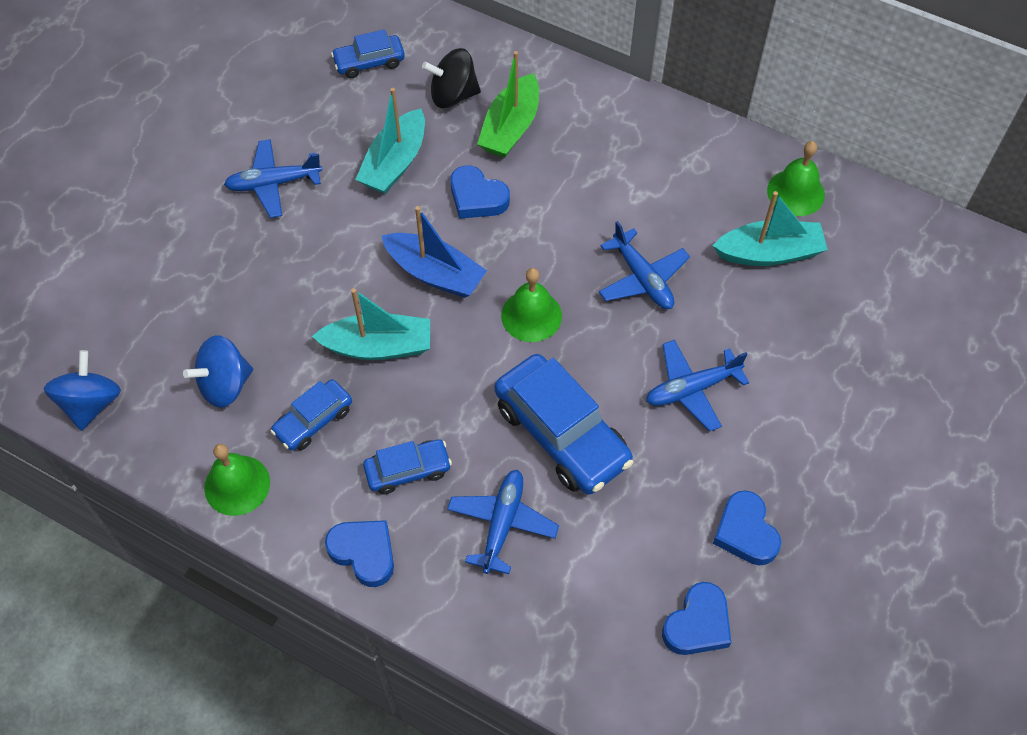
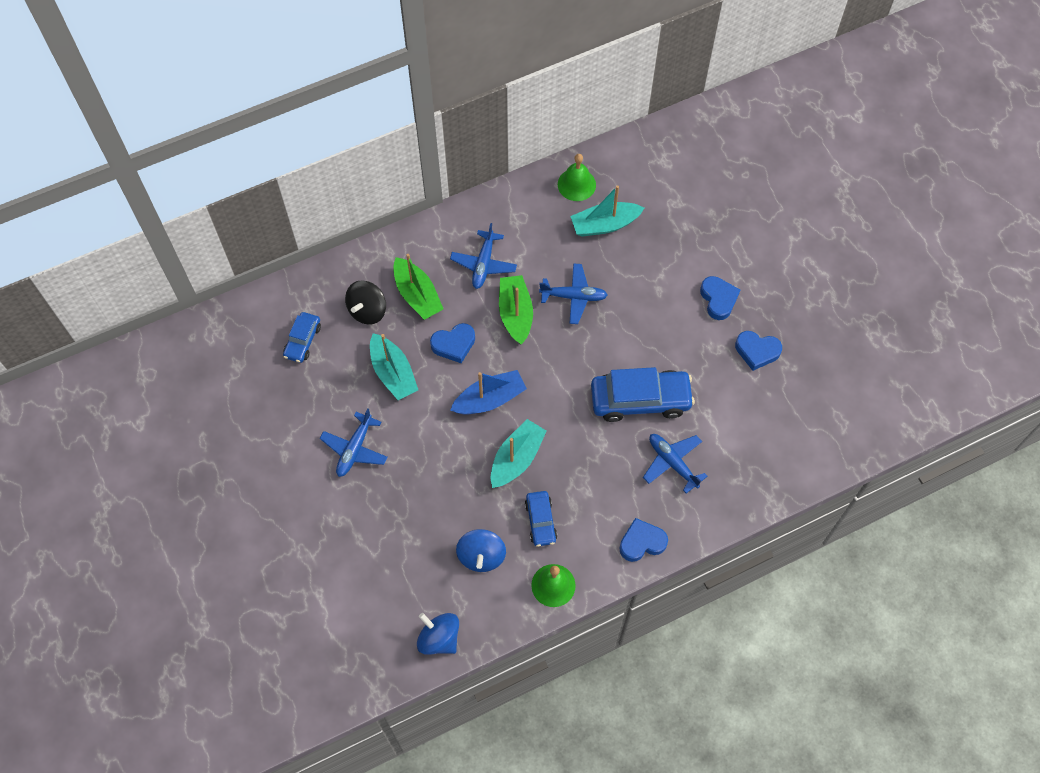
camera: 55 degrees left, 5 degrees up
(408, 470) = (607, 490): blue car -> none
(531, 315) = (555, 367): green bell -> none
(568, 233) = (515, 314): none -> green boat
(692, 389) = (659, 319): blue plane -> blue plane (483, 264)
(697, 624) = (790, 407): blue heart -> blue heart (718, 299)
(769, 253) = (605, 225): turquoise boat -> turquoise boat turned 135 degrees counterclockwise

